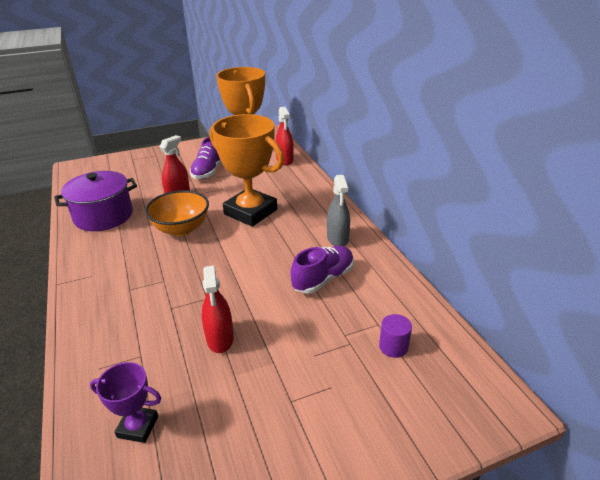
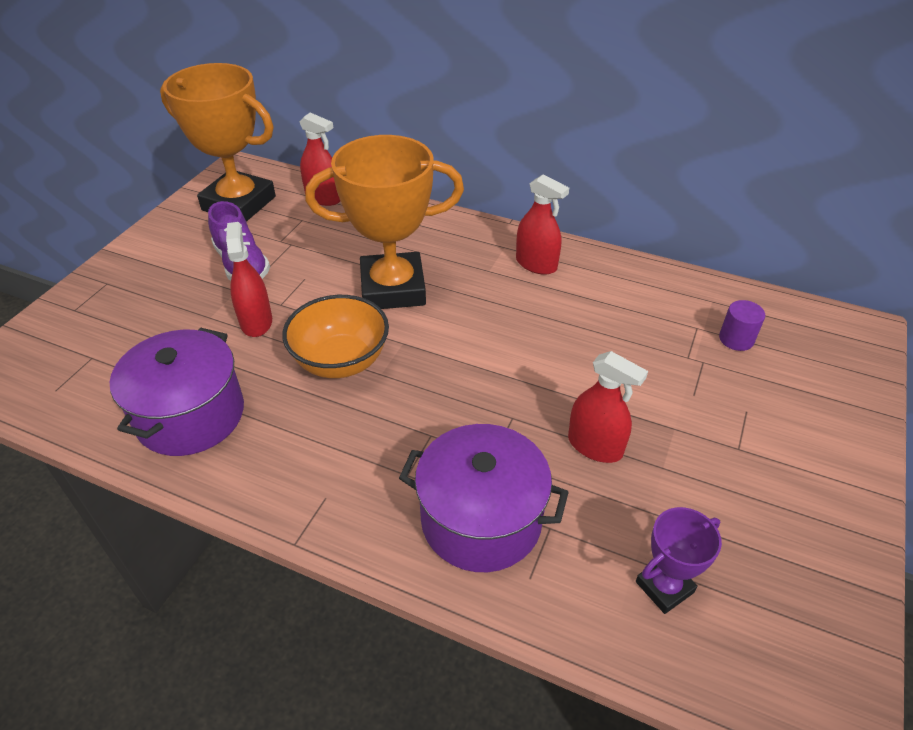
camera: 45 degrees left, 10 degrees up
(122, 329) = (481, 520): none -> purple pot
(323, 279) = (589, 316): purple shoe -> none
(337, 238) = (536, 264): grey spray bottle -> red spray bottle

